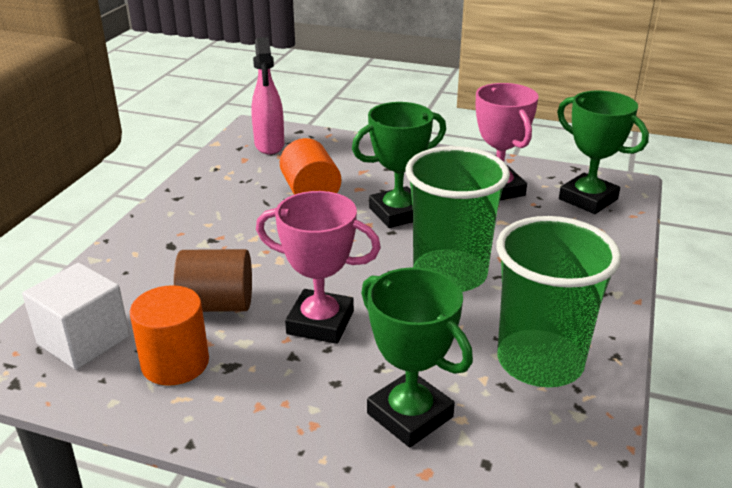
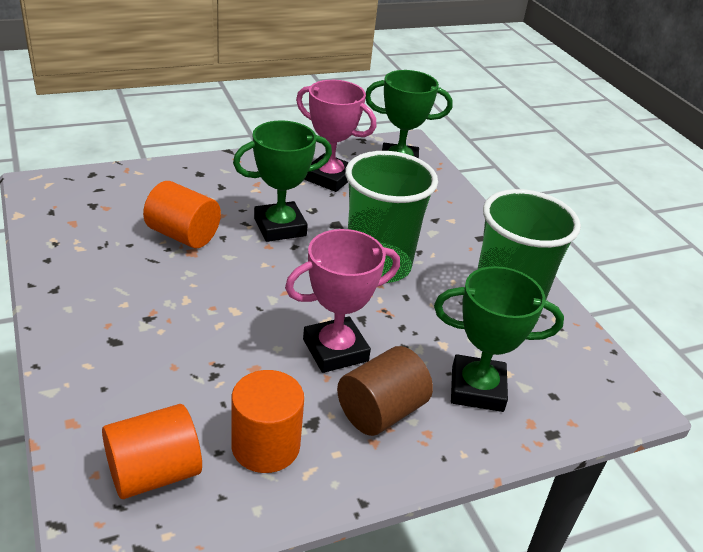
camera: 45 degrees left, 5 degrees up
(83, 340) = (154, 473): white cube -> orange cylinder
(217, 305) = (234, 376): brown cylinder -> brown cylinder (381, 411)
(269, 146) = (81, 199): pink spray bottle -> none
(398, 213) = (280, 227): green trophy -> green trophy turned 45 degrees clockwise

